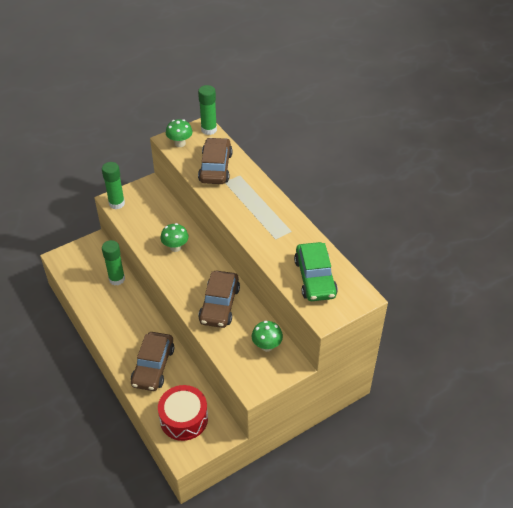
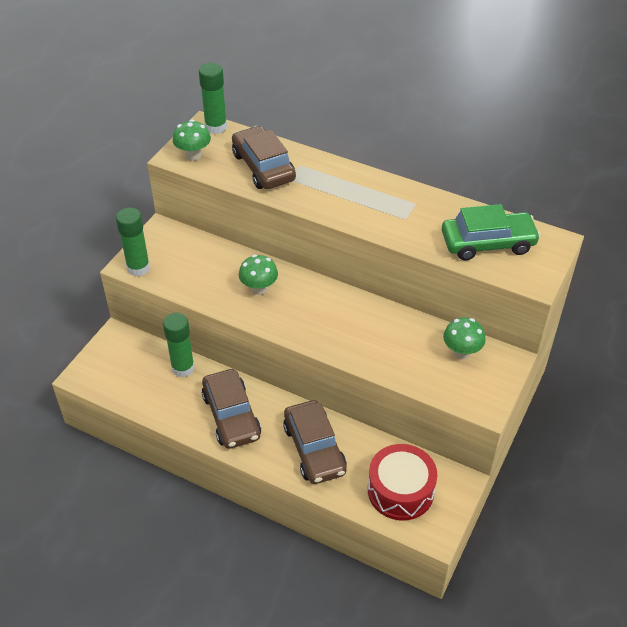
camera: 30 degrees left, 0 degrees up
(219, 305) = (369, 331): brown car -> brown car (231, 416)
(315, 278) = (488, 243): green car -> green car turned 60 degrees counterclockwise

